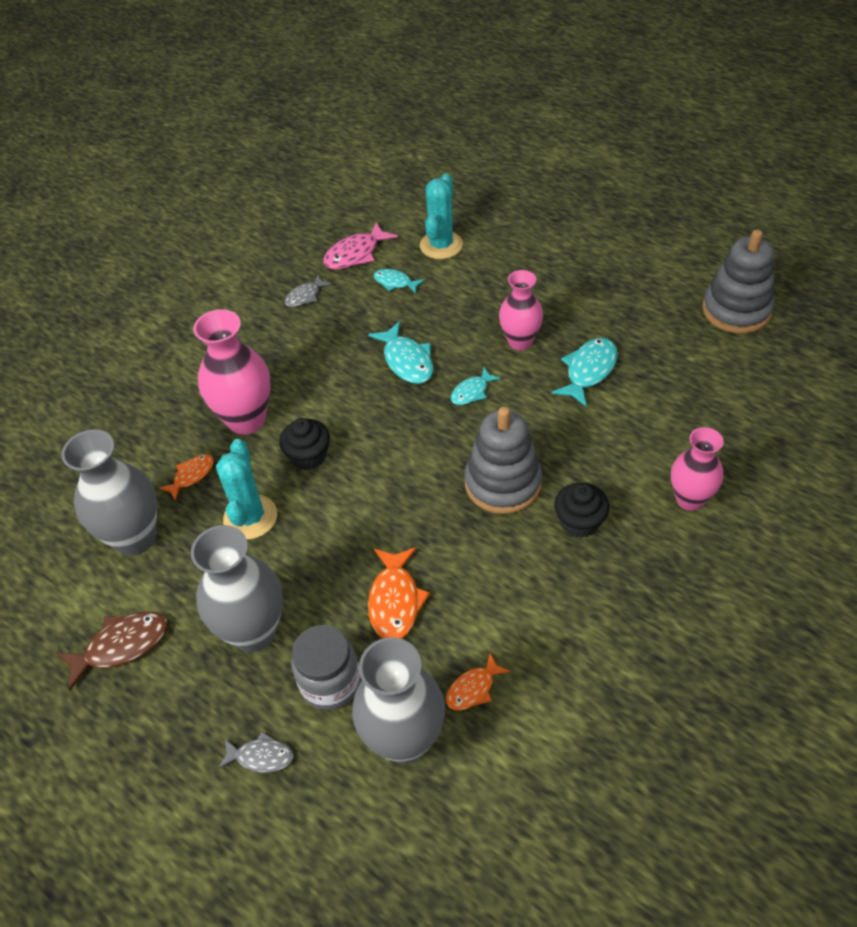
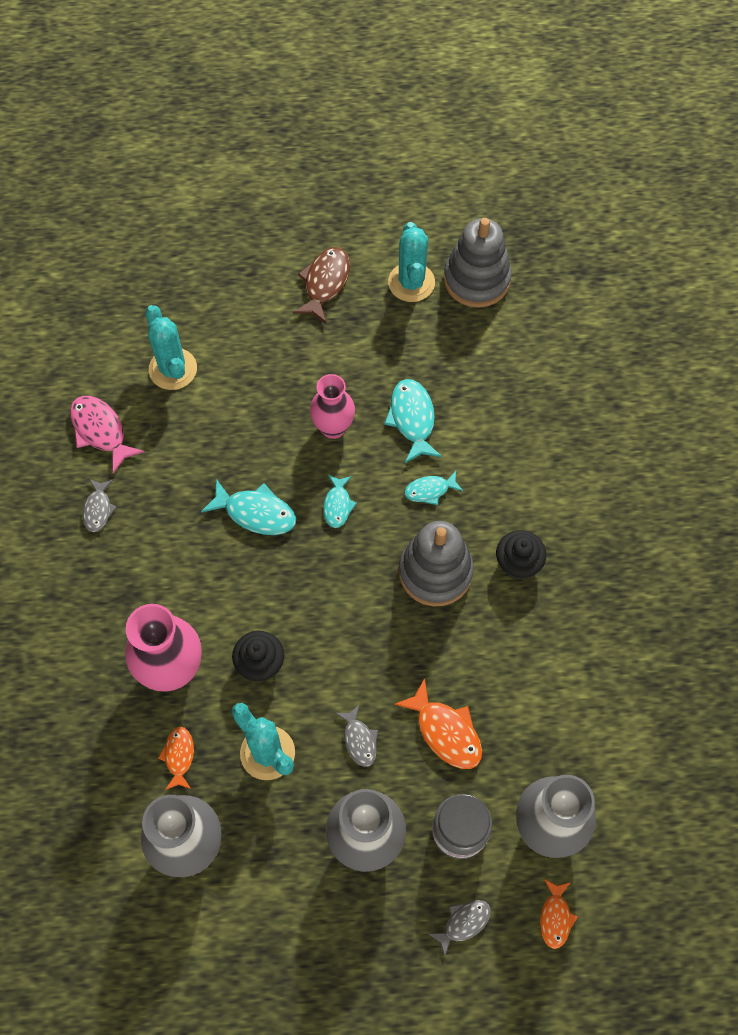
camera: 45 degrees left, 15 degrees up
(122, 646) = (276, 936): brown fish -> brown fish (325, 283)
(323, 557) = (359, 740): none -> grey fish
(355, 254) = (101, 431): pink fish -> pink fish turned 135 degrees clockwise
(395, 282) = (168, 438): turquoise fish -> turquoise fish (430, 490)
(473, 688) = (558, 752): orange fish -> orange fish (555, 917)
(677, 285) = (411, 282): none -> turquoise cactus
(689, 499) = (577, 485): pink vase -> none

